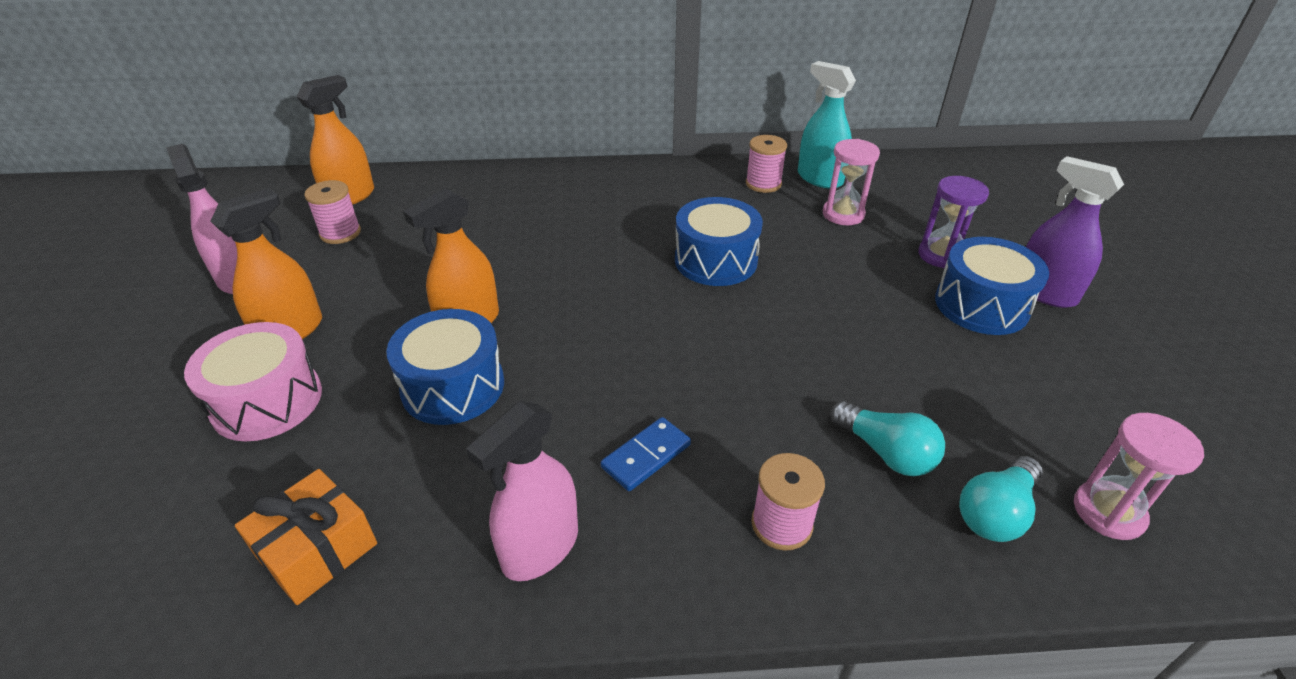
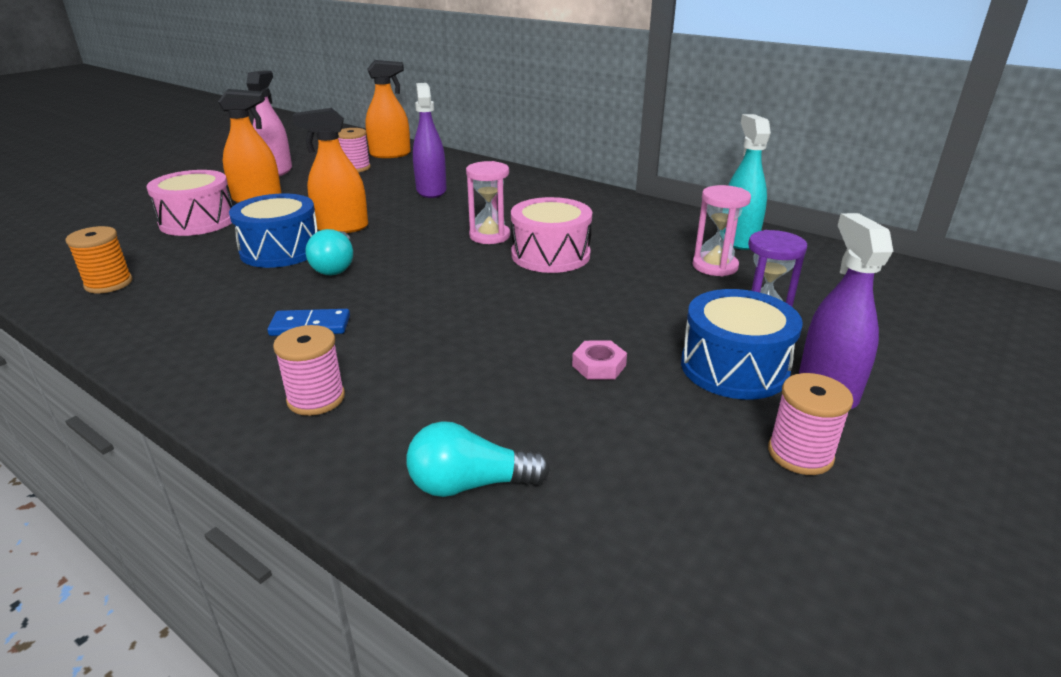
camera: 40 degrees right, 10 degrees down
(317, 550) = (109, 284): orange gift -> orange spool
(484, 230) = (431, 190): none -> purple spray bottle
(540, 548) = (185, 334): pink spray bottle -> none
(715, 260) = (550, 255): blue drum -> pink drum
(763, 184) = (678, 227): pink spool -> pink spool (800, 454)
(886, 452) = (459, 405): turquoise light bulb -> turquoise light bulb (335, 266)
(911, 354) = (599, 365): none -> pink nut
(1108, 512) = (570, 547): pink hourglass -> pink hourglass (489, 236)

